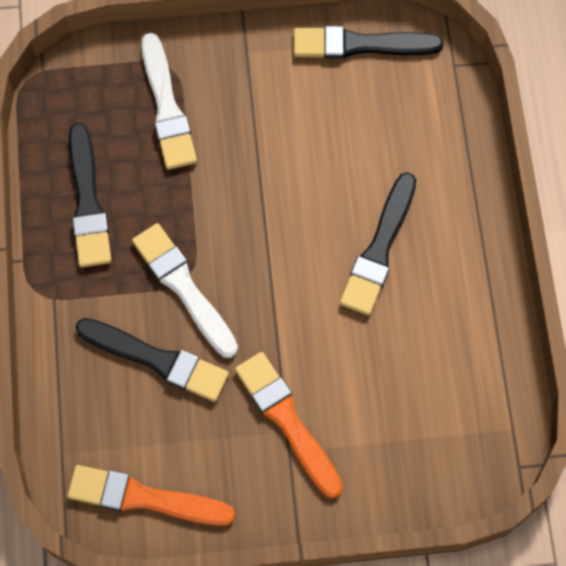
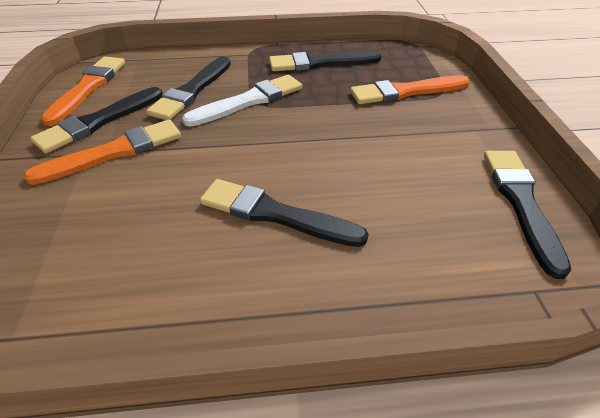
camera: 90 degrees right, 25 degrees down
(167, 107) = (406, 92): white brush -> orange brush
(227, 457) = (98, 122): none -> black brush

